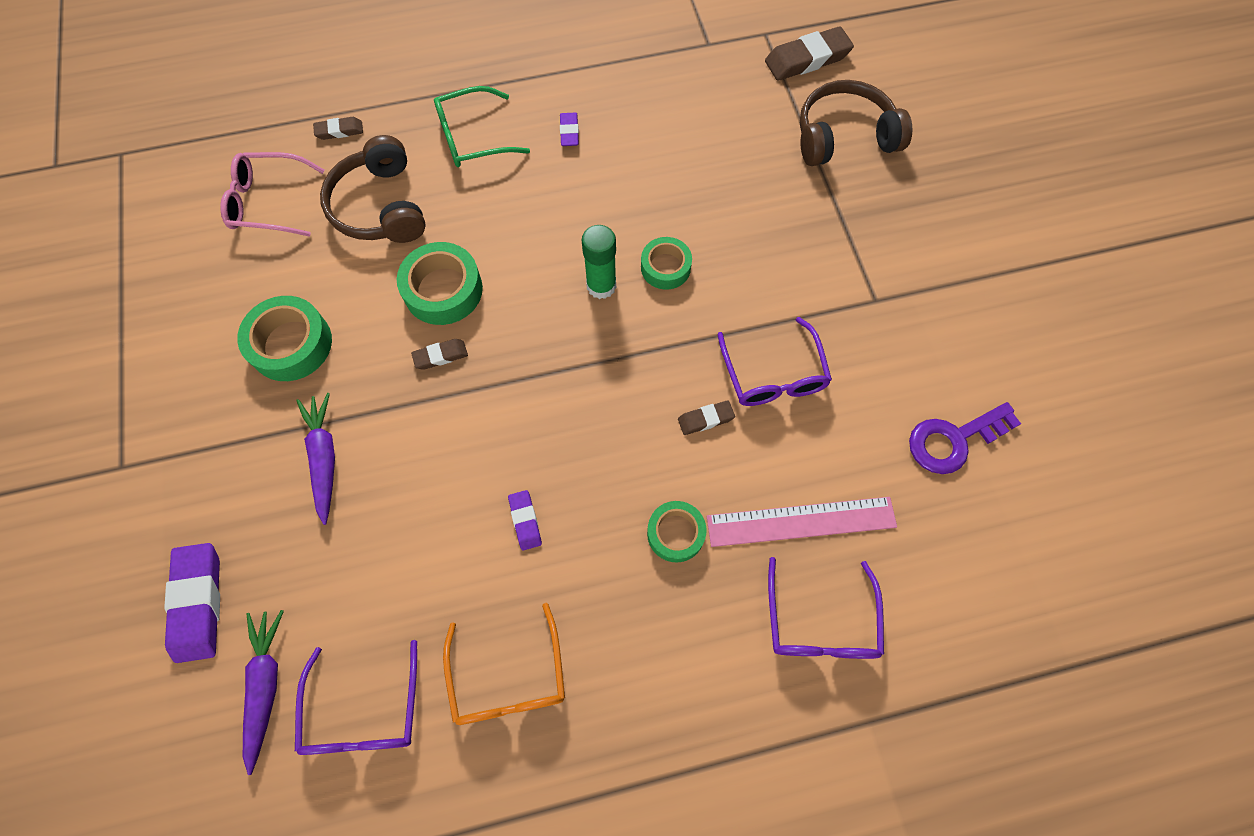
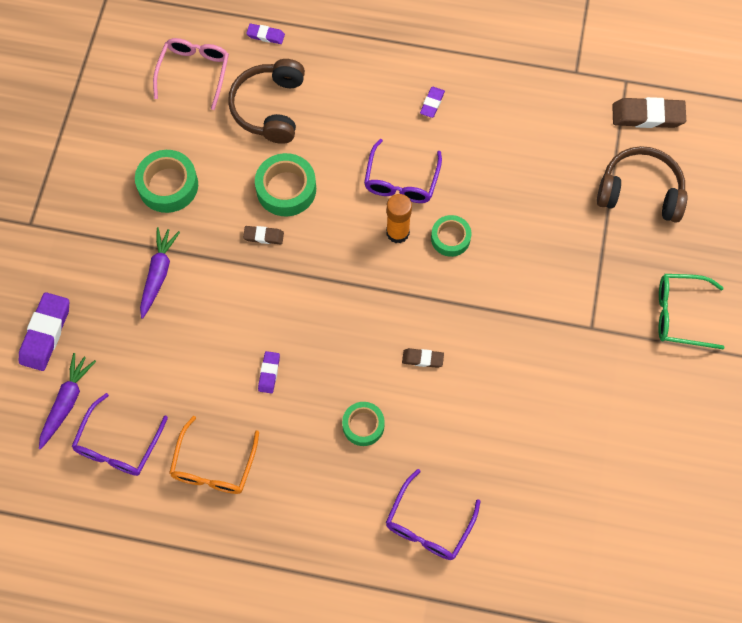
camera: 25 degrees right, 0 degrees up
(269, 202) = (194, 72): pink glasses -> pink glasses turned 75 degrees clockwise
(339, 131) = (265, 35): brown eraser -> purple eraser
(473, 137) = (359, 79): green glasses -> green glasses (680, 314)
(601, 286) = (397, 232): green glue stick -> orange glue stick
(773, 374) = (486, 349): purple glasses -> purple glasses (401, 181)
(801, 522) = (451, 456): pink ruler -> none
(953, 440) = (589, 450): purple key -> none

